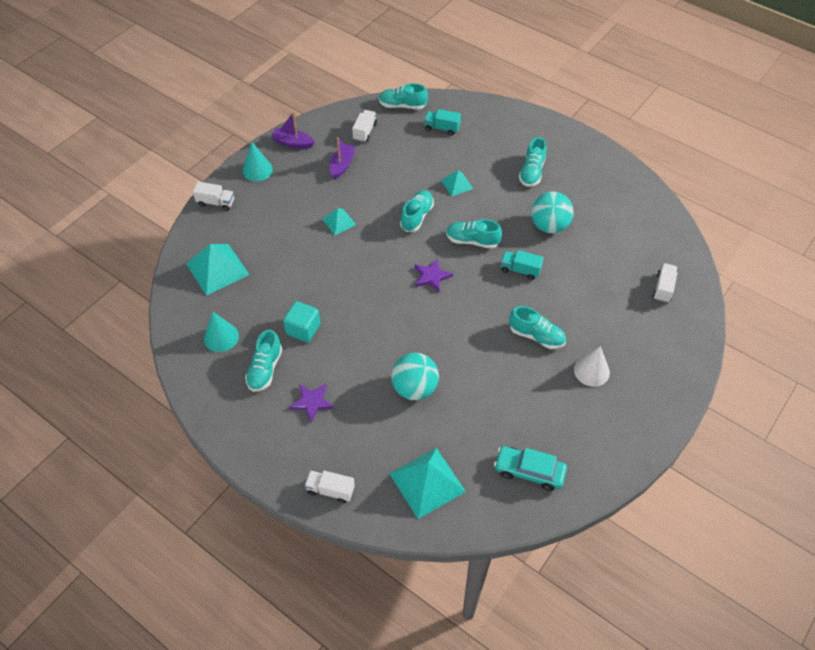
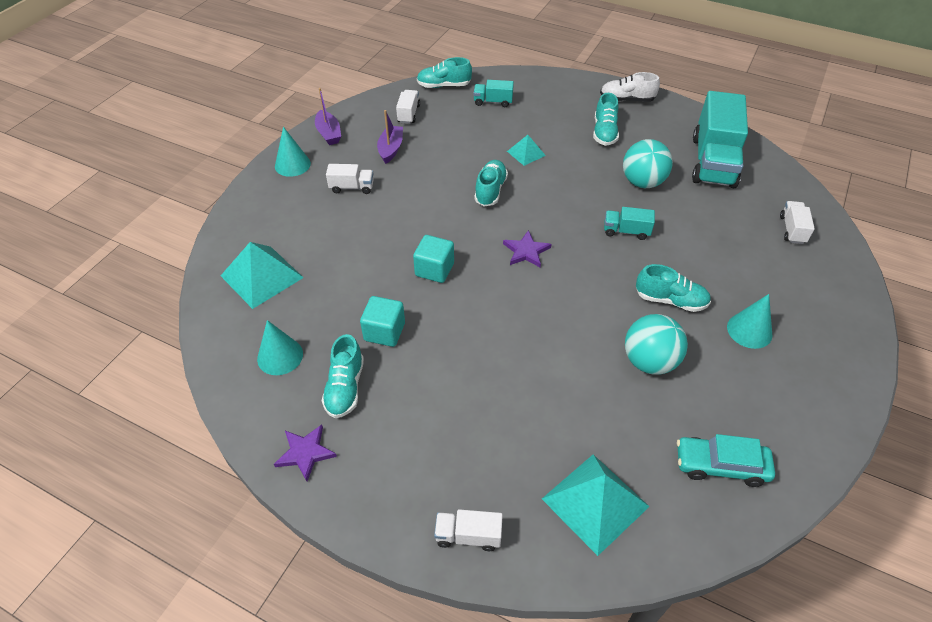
camera: 10 degrees left, 5 degrees down
(216, 202) = (248, 204): white truck -> white truck (352, 187)
(293, 143) = (329, 133): purple boat -> purple boat turned 120 degrees counterclockwise
(312, 402) = (416, 420): purple star -> purple star (305, 453)
(339, 222) = (401, 207): turquoise pyramid -> none
(353, 282) = (434, 269): none -> turquoise cube
(414, 388) = (543, 382): turquoise ball -> turquoise ball (649, 361)
(472, 241) = (561, 208): turquoise shoe -> none
(562, 140) = (626, 100): none -> white shoe
(591, 371) = (749, 330): white cone -> turquoise cone
(619, 214) = (713, 161): none -> turquoise truck

